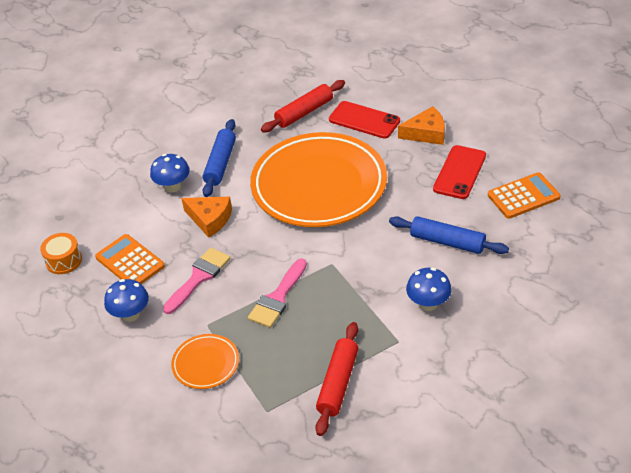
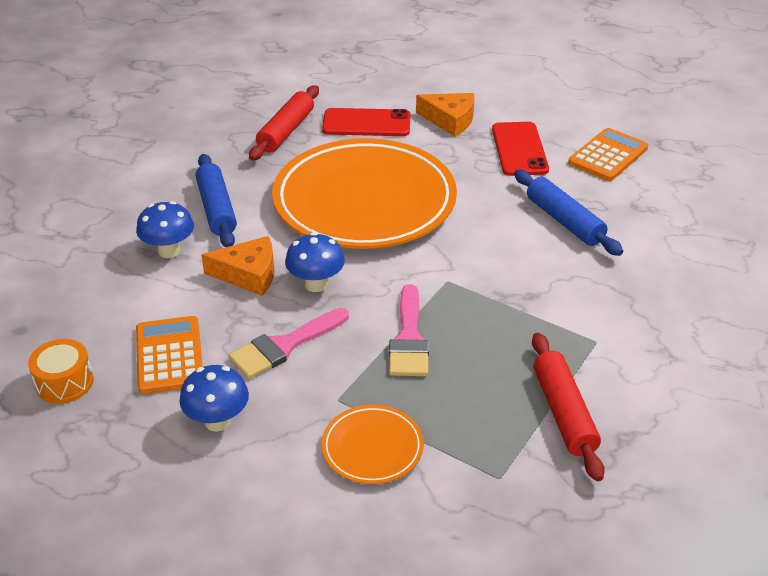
camera: 30 degrees left, 5 degrees down
(130, 262) = (169, 355): orange calculator -> orange calculator turned 60 degrees clockwise
(199, 277) = (284, 346): pink brush -> pink brush turned 135 degrees counterclockwise
(426, 133) = (450, 120): orange cheese -> orange cheese turned 60 degrees clockwise
(428, 304) = (597, 291): blue mushroom -> blue mushroom (316, 284)
(447, 242) = (564, 221): blue rolling pin -> blue rolling pin turned 60 degrees clockwise

